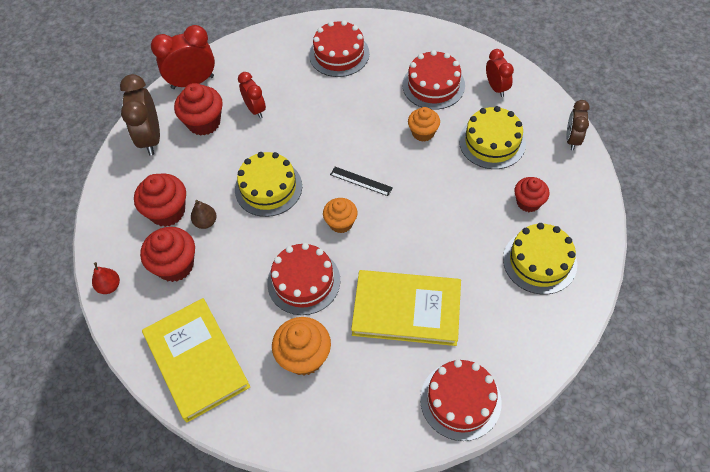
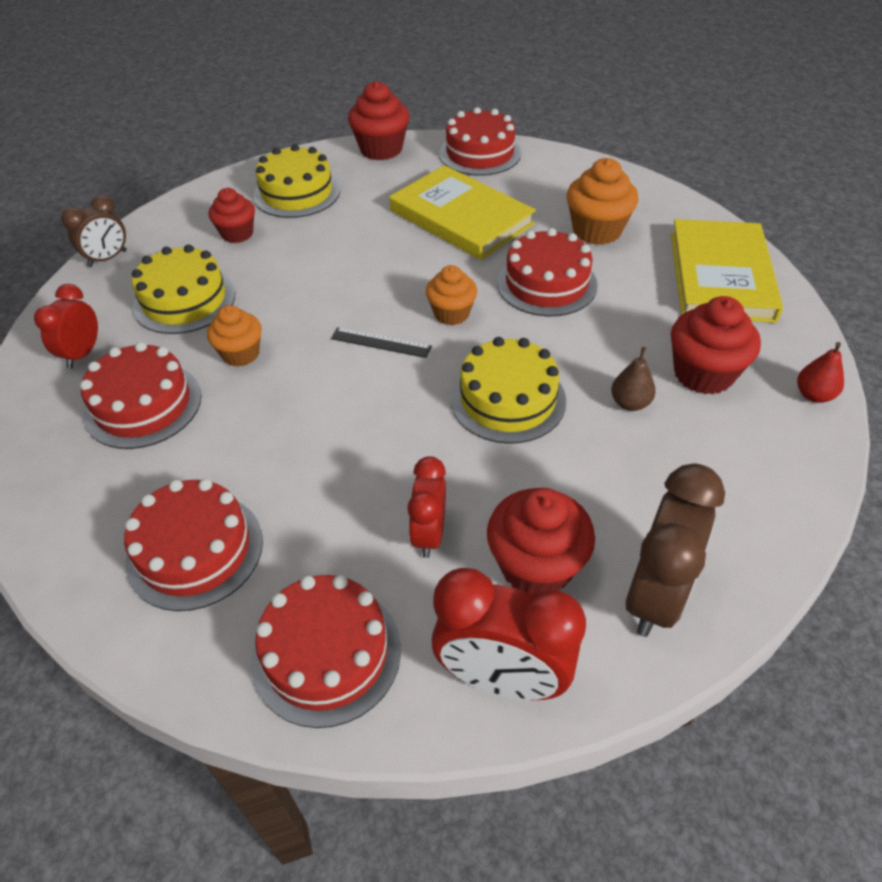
camera: 145 degrees left, 10 degrees down
(167, 211) = (682, 447): red cupcake -> red cupcake (381, 149)
(258, 55) = (326, 653): none -> red cake
(361, 181) = (381, 342): black ruler -> black ruler turned 45 degrees counterclockwise

